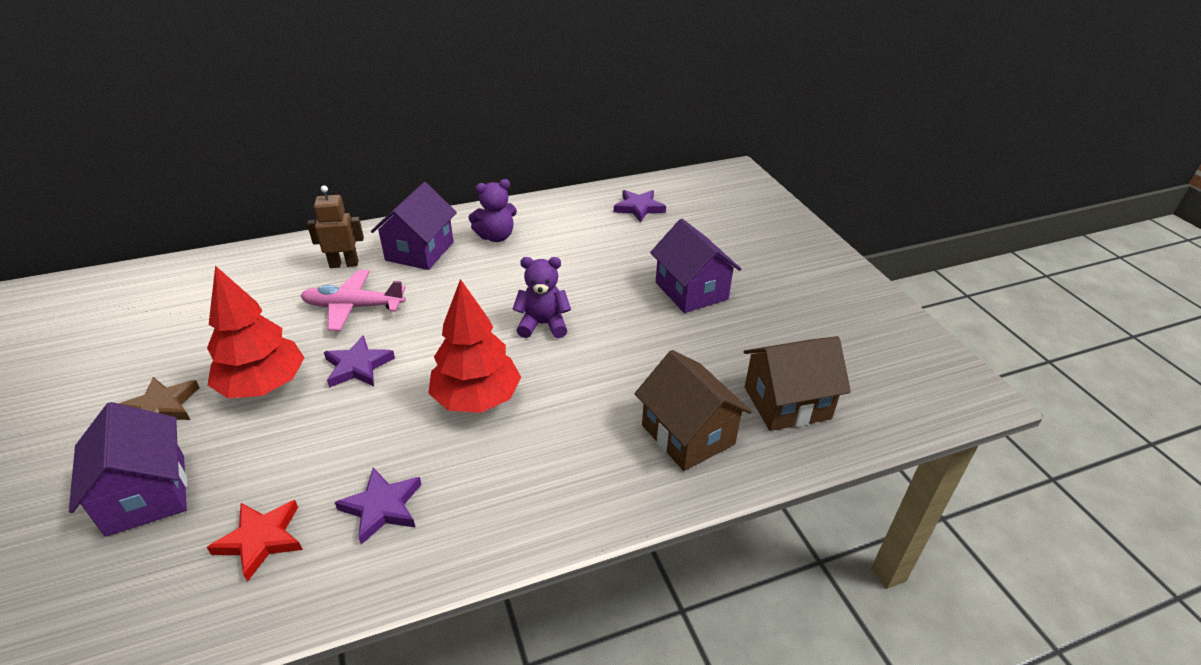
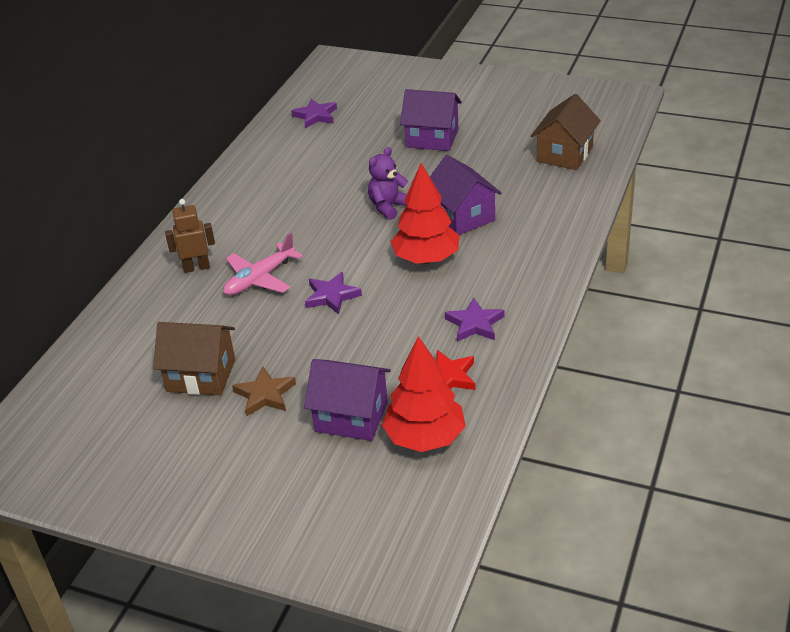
camera: 45 degrees left, 0 degrees up
(264, 385) = (300, 342): red tree -> red tree (425, 437)
(344, 264) = (196, 267): brown robot -> brown robot turned 45 degrees clockwise
(419, 251) = (230, 228): purple house -> purple house (462, 216)
(496, 237) = (261, 188): purple teddy bear -> none
(688, 434) = (547, 197): brown house -> brown house (201, 375)

